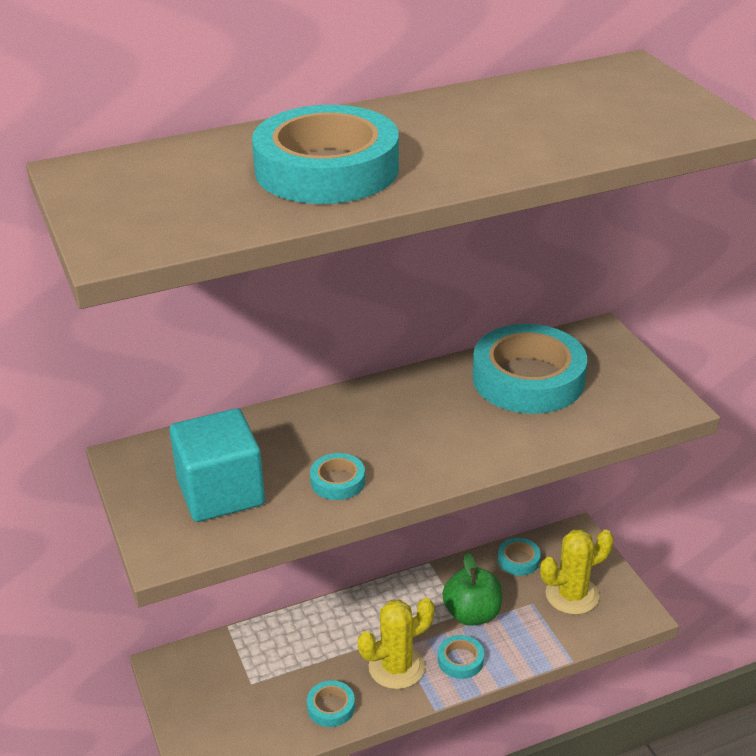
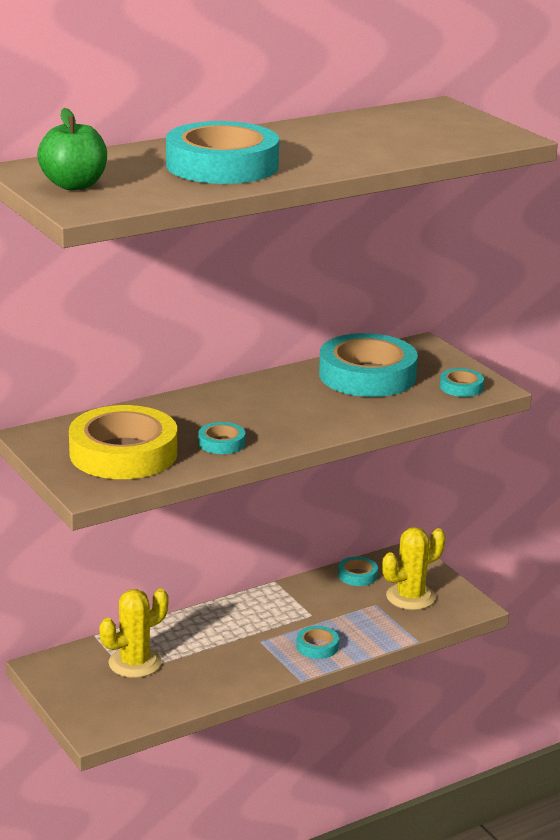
camera: 10 degrees left, 10 degrees down
(221, 492) = (123, 453): turquoise cube -> yellow tape
(331, 707) = (205, 684): turquoise tape -> turquoise tape (461, 387)
(396, 667) = (260, 654): yellow cactus -> yellow cactus (135, 663)
(472, 614) = (322, 614): green apple -> green apple (74, 185)

